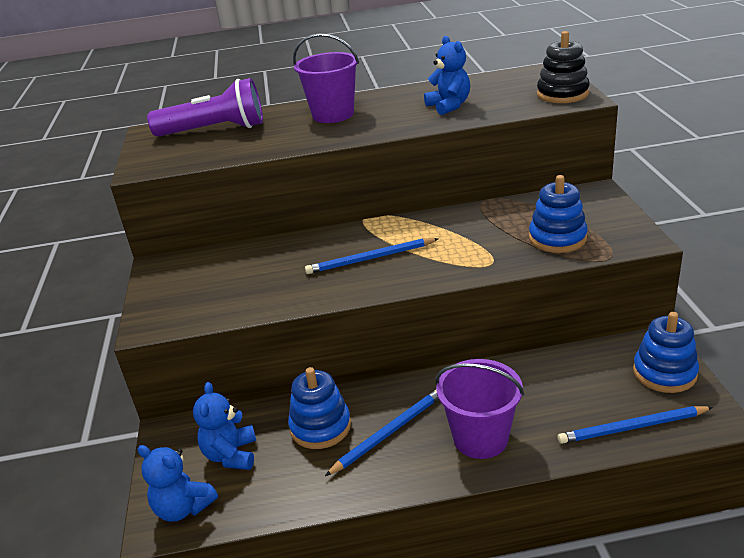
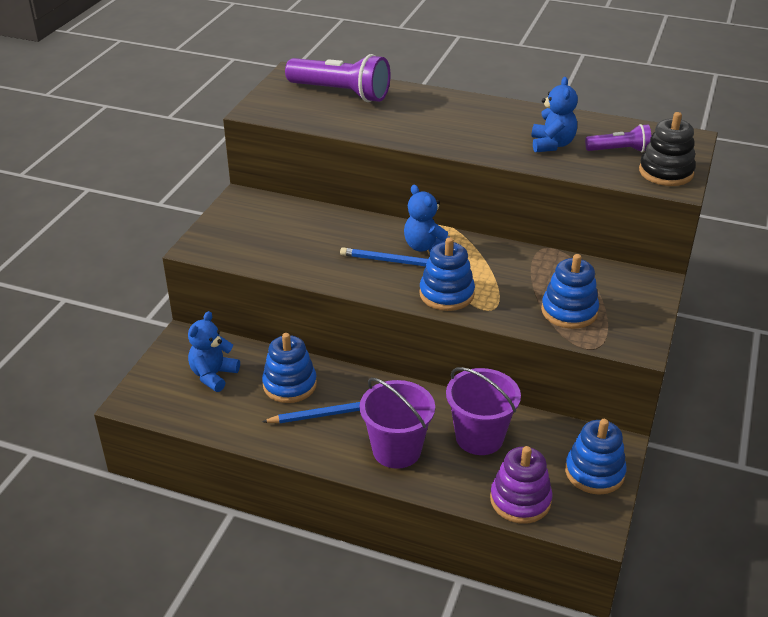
camera: 25 degrees right, 5 degrees up
(183, 508) = (156, 397): blue teddy bear -> blue teddy bear (425, 246)
(333, 114) = (447, 114): purple bucket -> purple bucket (479, 437)
(439, 267) = (446, 294): none -> blue stacking toy
(508, 93) = (619, 150): none -> purple flashlight
(632, 427) = (520, 500): blue pencil -> purple stacking toy

